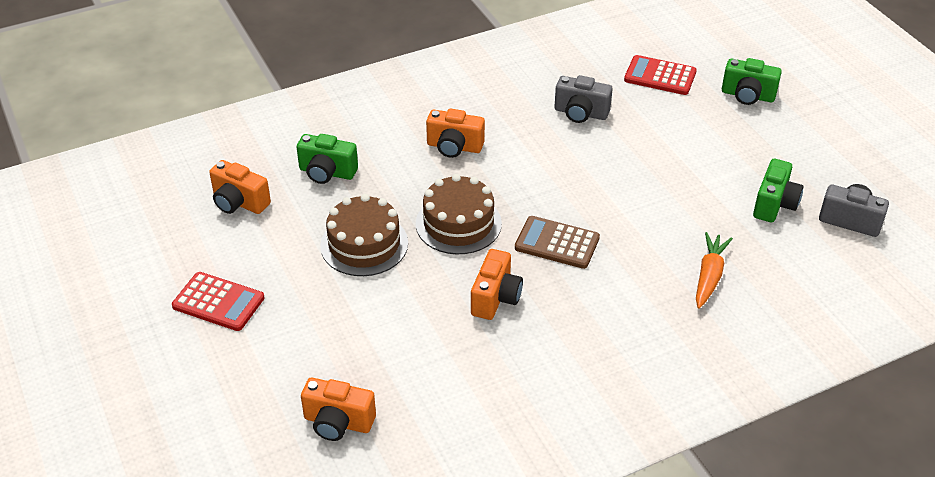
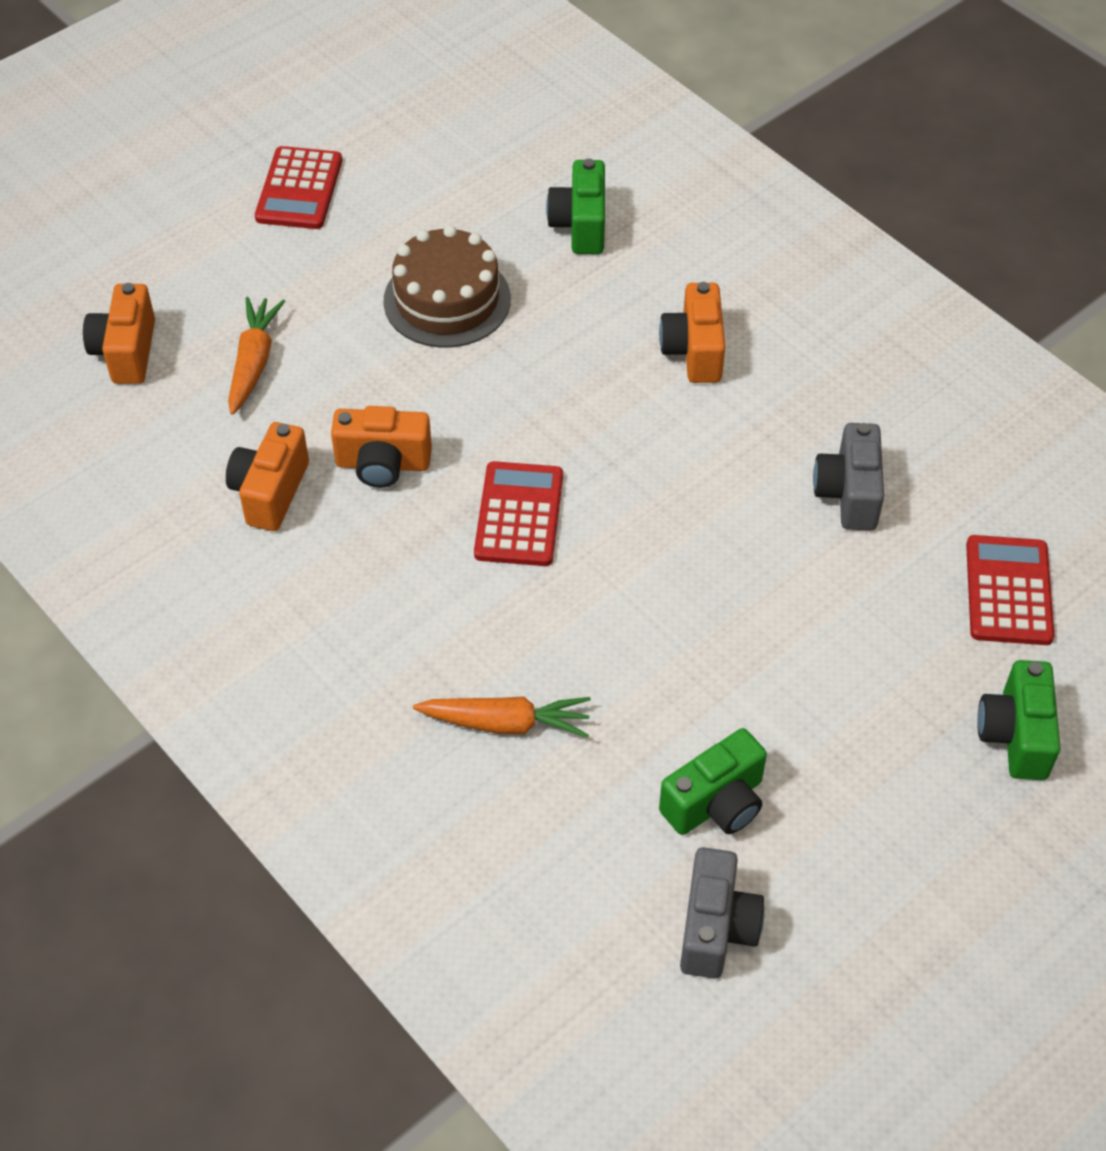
camera: 75 degrees right, 10 degrees up
(239, 202) = (487, 156): orange camera -> orange camera (270, 492)
(379, 350) = (254, 362): none -> orange carrot
(458, 223) = (523, 391): brown cake -> none
(557, 243) = (519, 515): brown calculator -> red calculator
(774, 204) = (716, 803): green camera -> green camera turned 45 degrees counterclockwise

